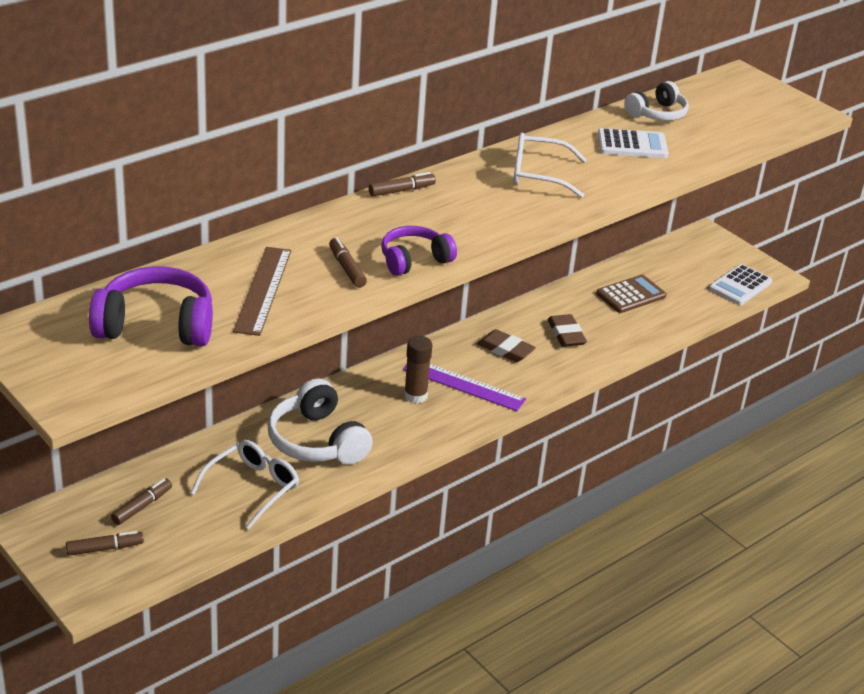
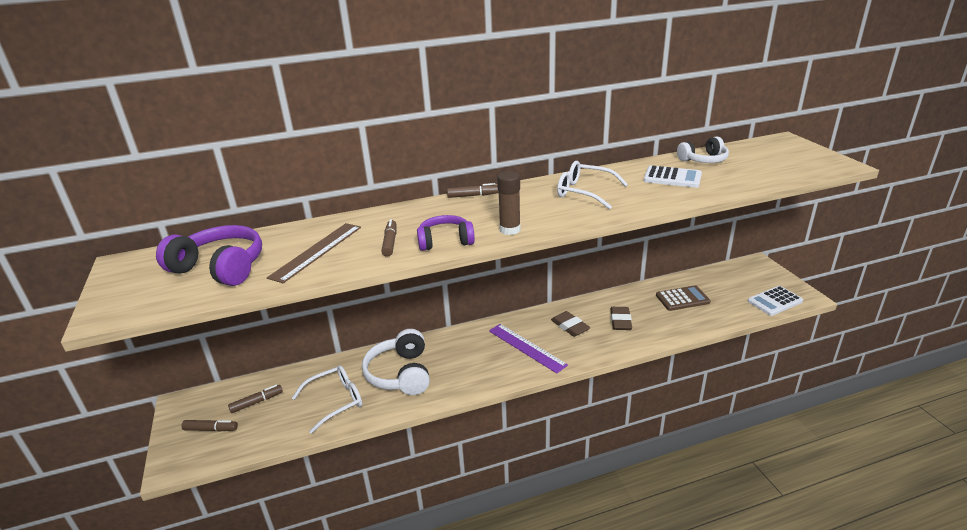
camera: 25 degrees right, 5 degrees down
(415, 396) = (487, 351): brown glue stick -> brown glue stick (510, 230)

